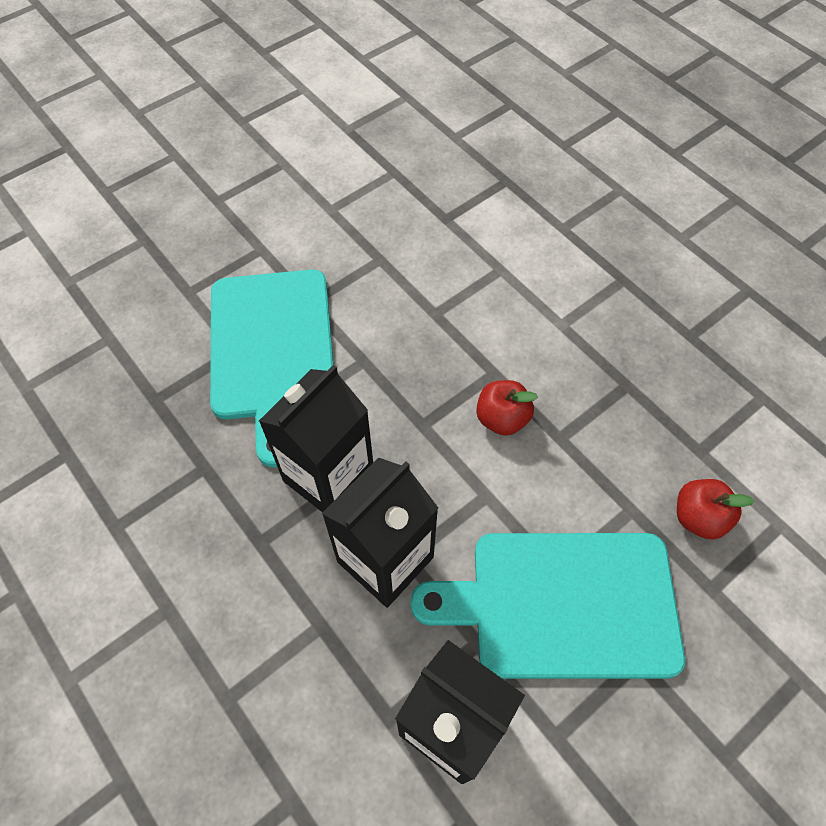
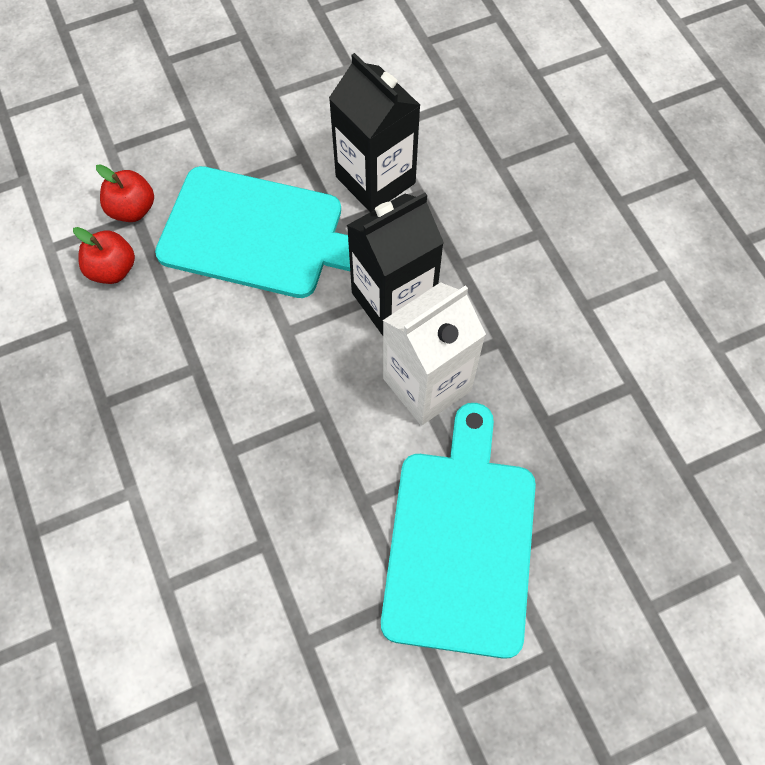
camera: 165 degrees left, 5 degrees up
(328, 476) = (427, 384): black carton -> white carton
(502, 418) = (242, 400): red apple -> red apple (132, 209)

